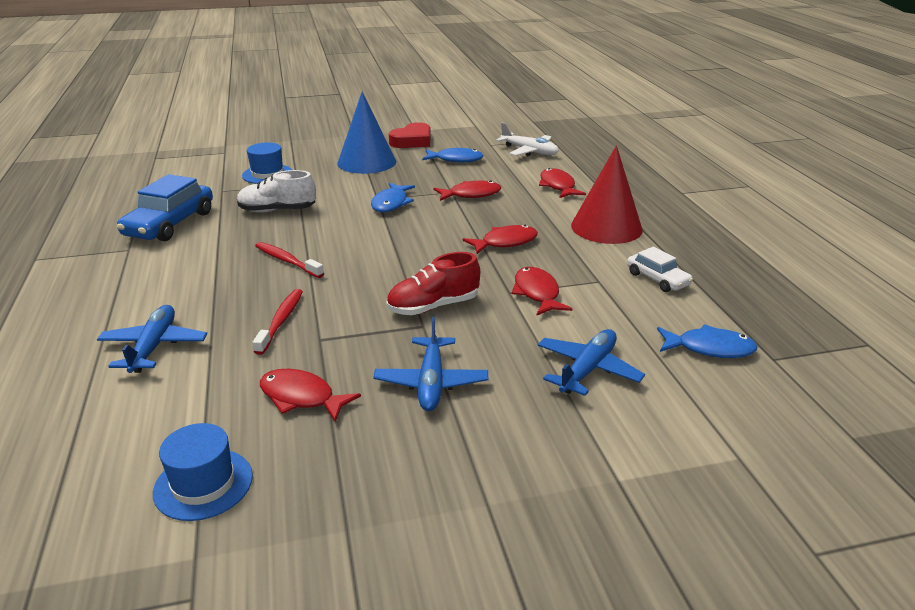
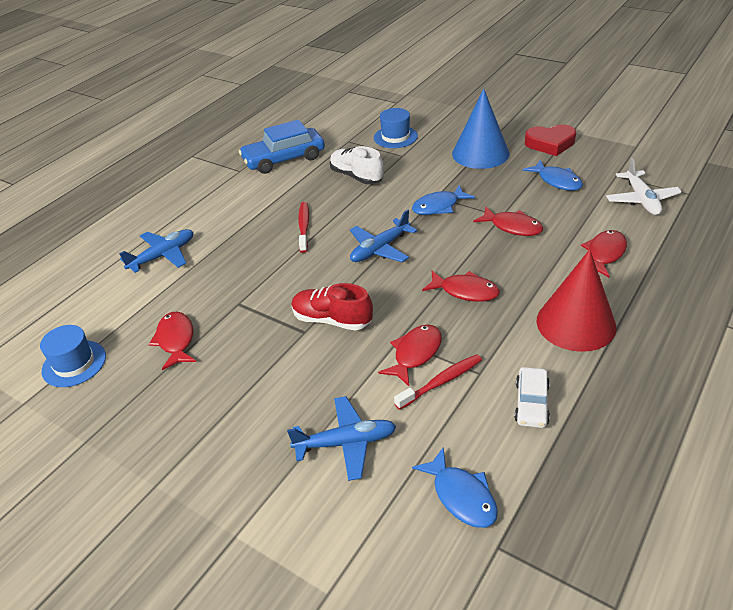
camera: 50 degrees right, 10 degrees up
(281, 321) = (238, 276): red toothbrush -> red toothbrush (441, 382)
(431, 383) = (246, 380): blue plane -> blue plane (380, 249)

